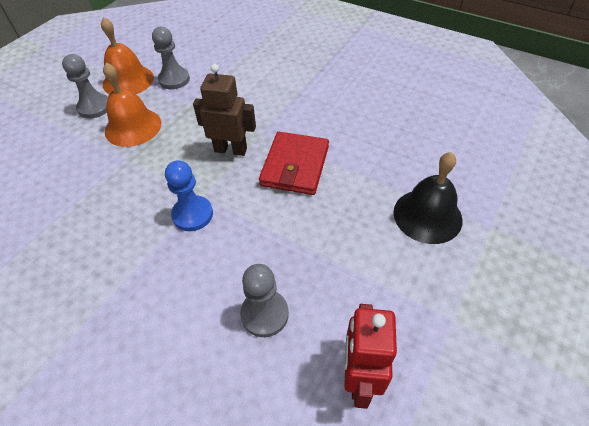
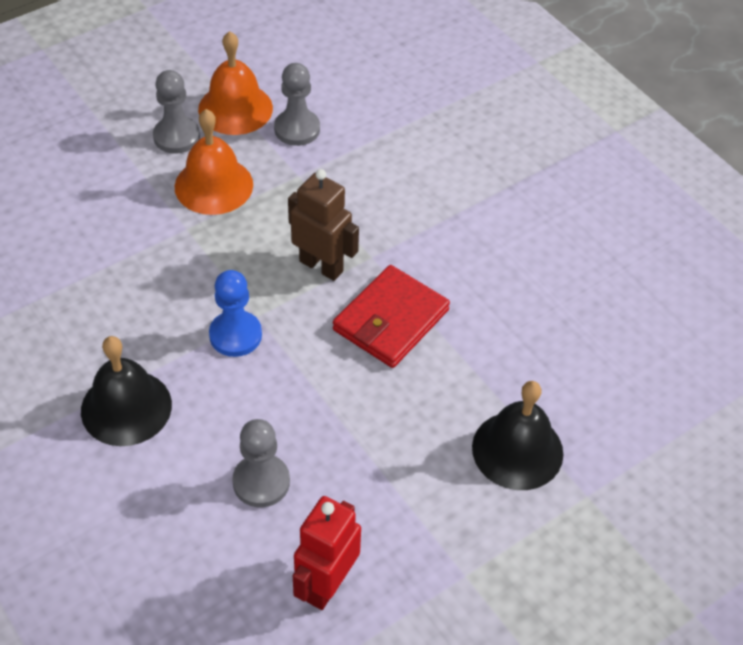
camera: 20 degrees right, 0 degrees up
(130, 300) = (126, 407): none -> black bell

